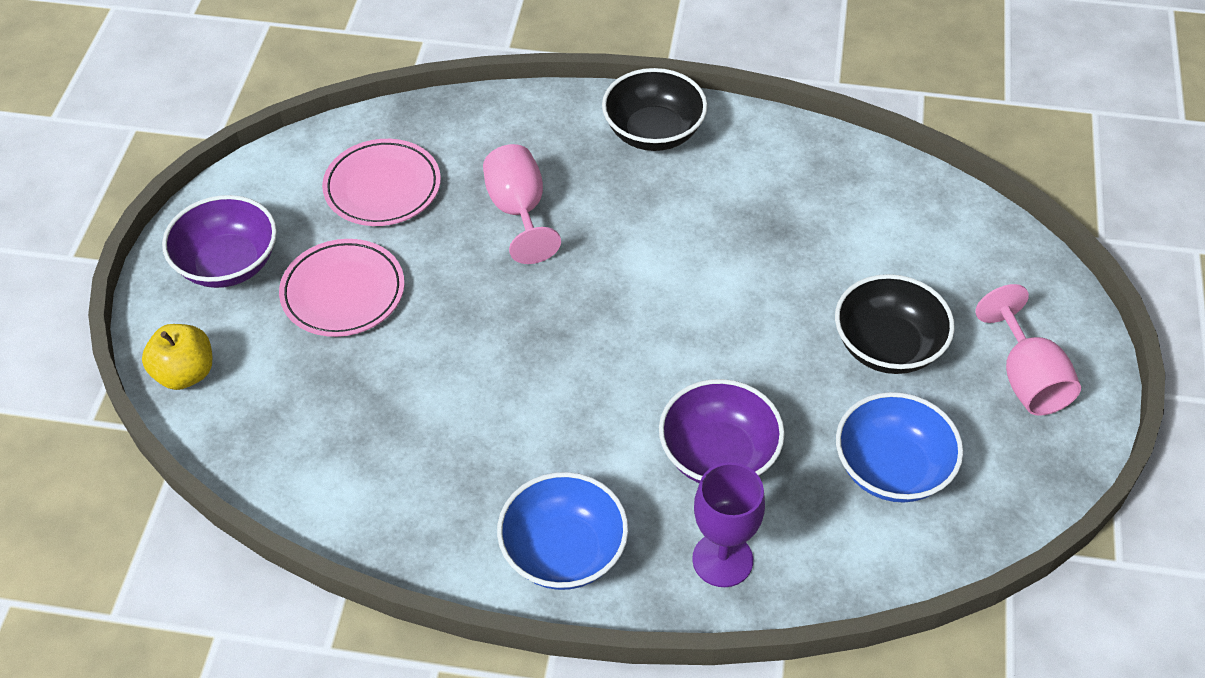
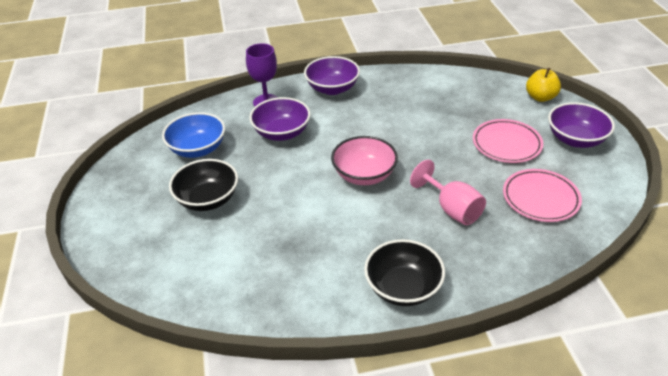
camera: 160 degrees right, 10 degrees down
(564, 552) = (332, 88): blue bowl -> purple bowl
(613, 310) = (364, 175): none -> pink bowl
(1027, 378) = (127, 205): pink goblet -> none

